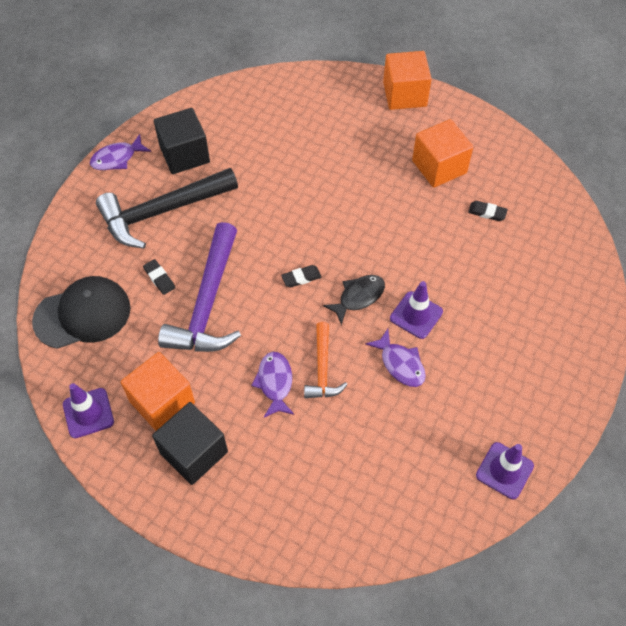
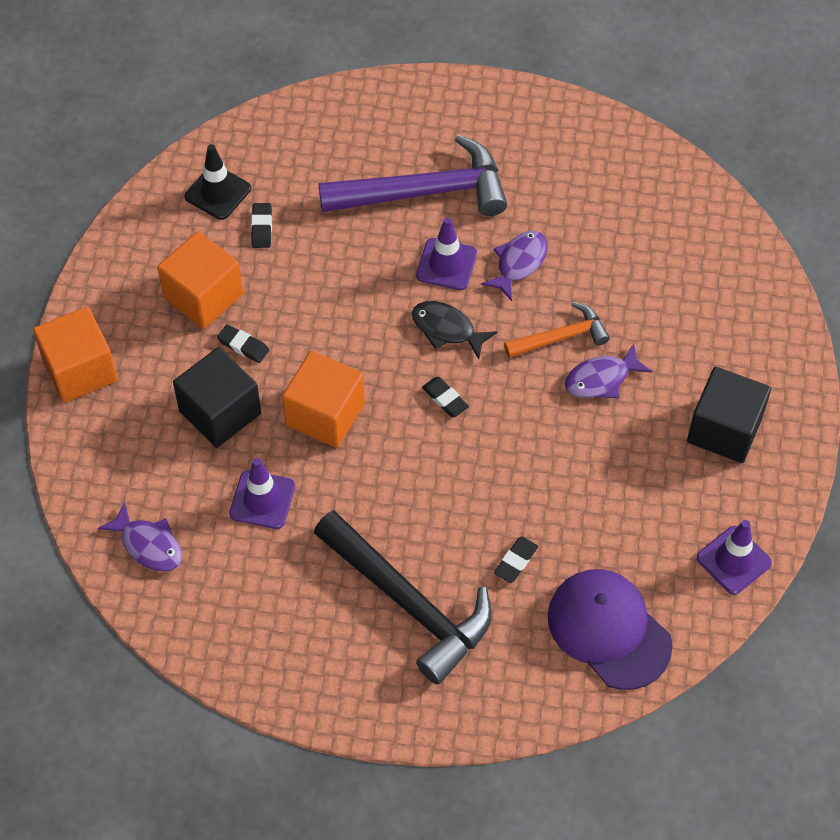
camera: 110 degrees left, 0 degrees up
(83, 314) = (608, 630): black cap -> purple cap
(117, 158) = (336, 706): purple fish -> purple fish (148, 545)
(162, 402) = (681, 487): orange cube -> orange cube (325, 414)
(184, 154) = (295, 616): black cube -> black cube (220, 412)
(208, 303) = (527, 490): purple hammer -> purple hammer (425, 192)
(391, 178) = (243, 346): none -> black eraser
(504, 470) = (601, 142): purple traffic cone -> purple traffic cone (262, 500)
(526, 195) = (218, 192): none -> black traffic cone

